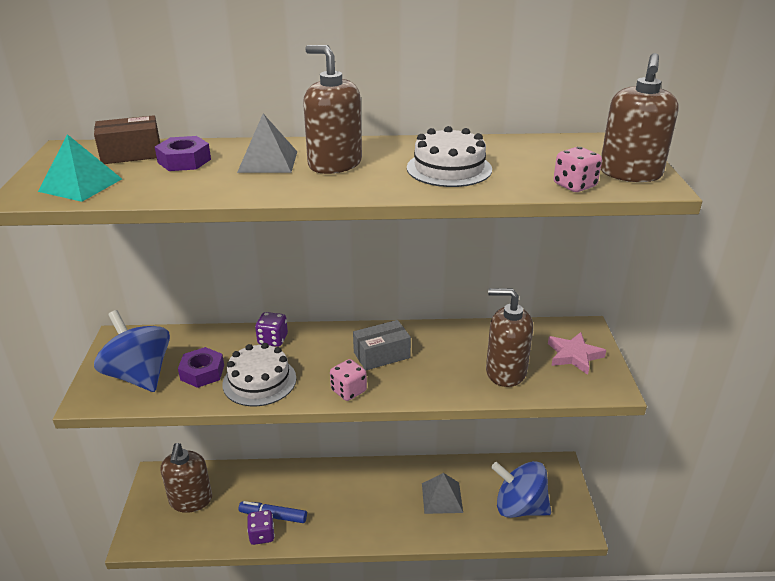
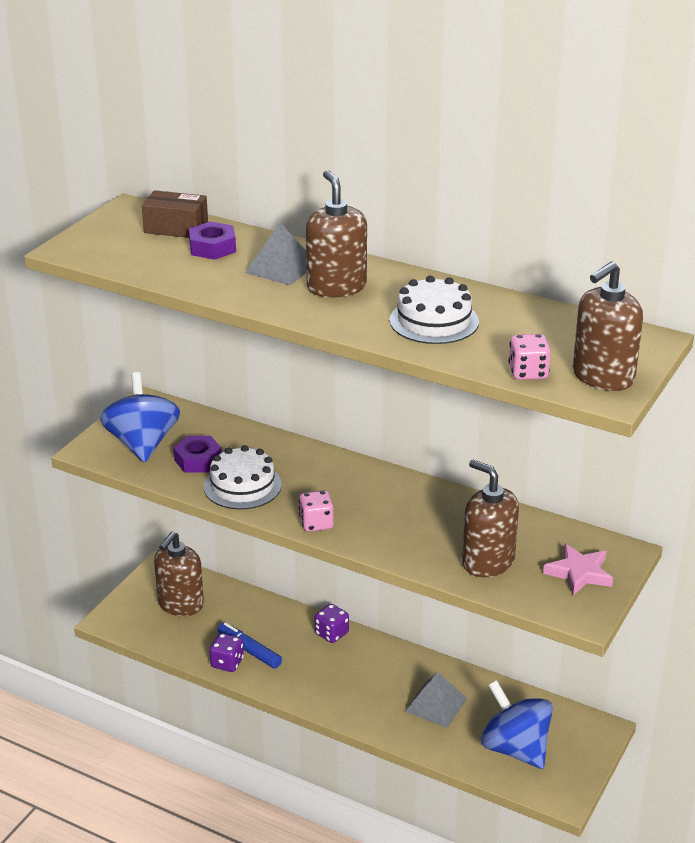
camera: 30 degrees right, 0 degrees up
(80, 185) = (113, 250): turquoise pyramid -> none
(273, 340) = (284, 451): purple dice -> purple dice (331, 633)
(381, 355) = (377, 502): grey box -> none

